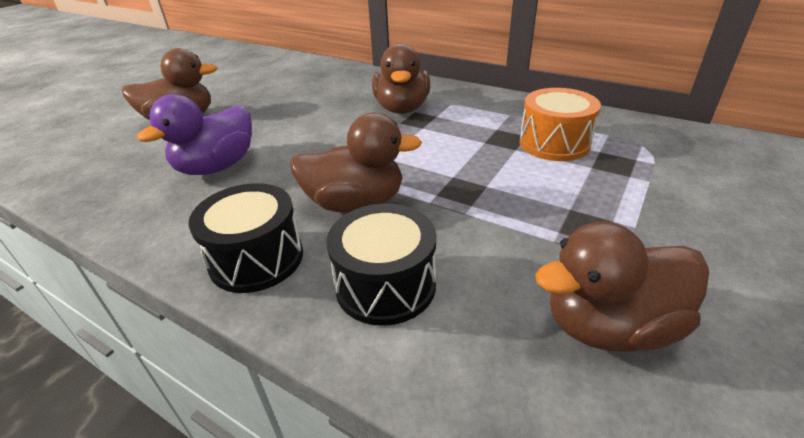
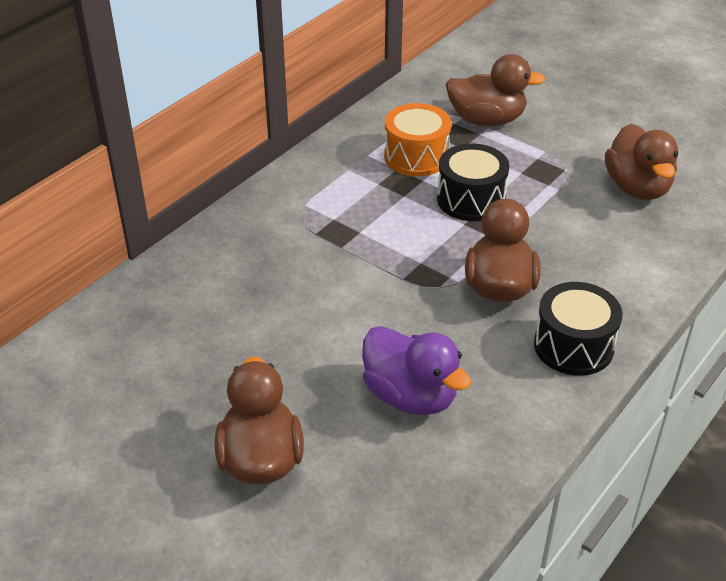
camera: 85 degrees left, 5 degrees up
(385, 285) = (604, 274): black drum -> black drum (471, 199)
(402, 109) = (303, 243): brown duck -> brown duck (487, 120)

